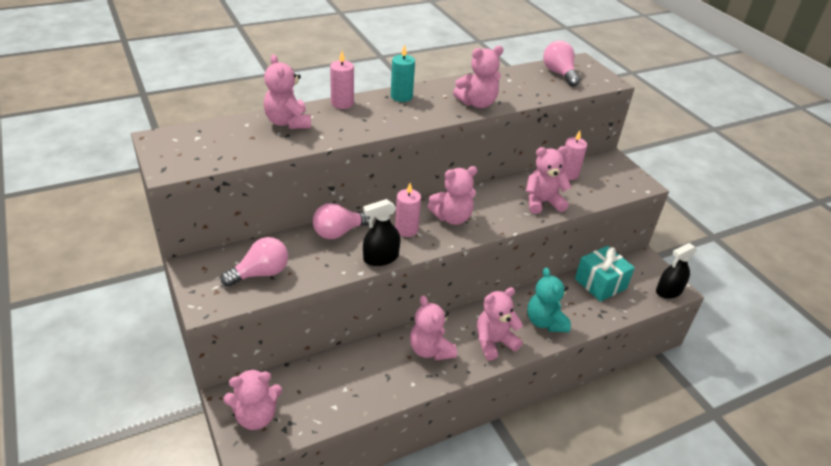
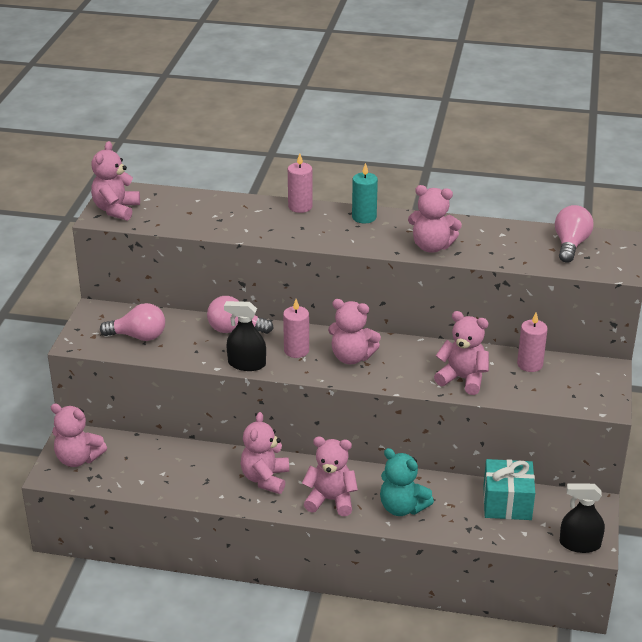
camera: 40 degrees right, 5 degrees down
(288, 122) = (232, 209): pink teddy bear -> pink teddy bear (116, 210)
(545, 322) = (402, 507): turquoise teddy bear -> turquoise teddy bear turned 75 degrees counterclockwise

